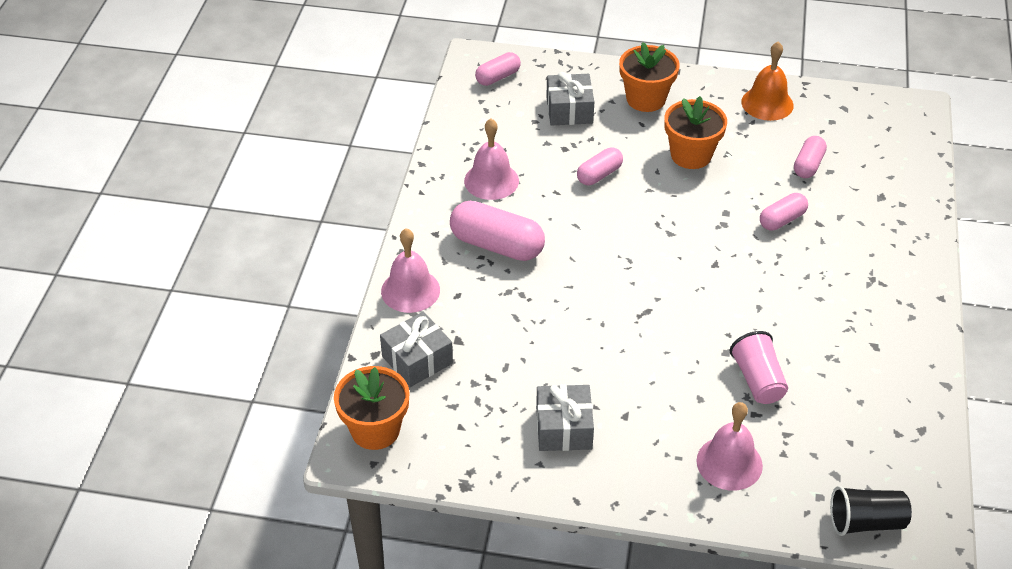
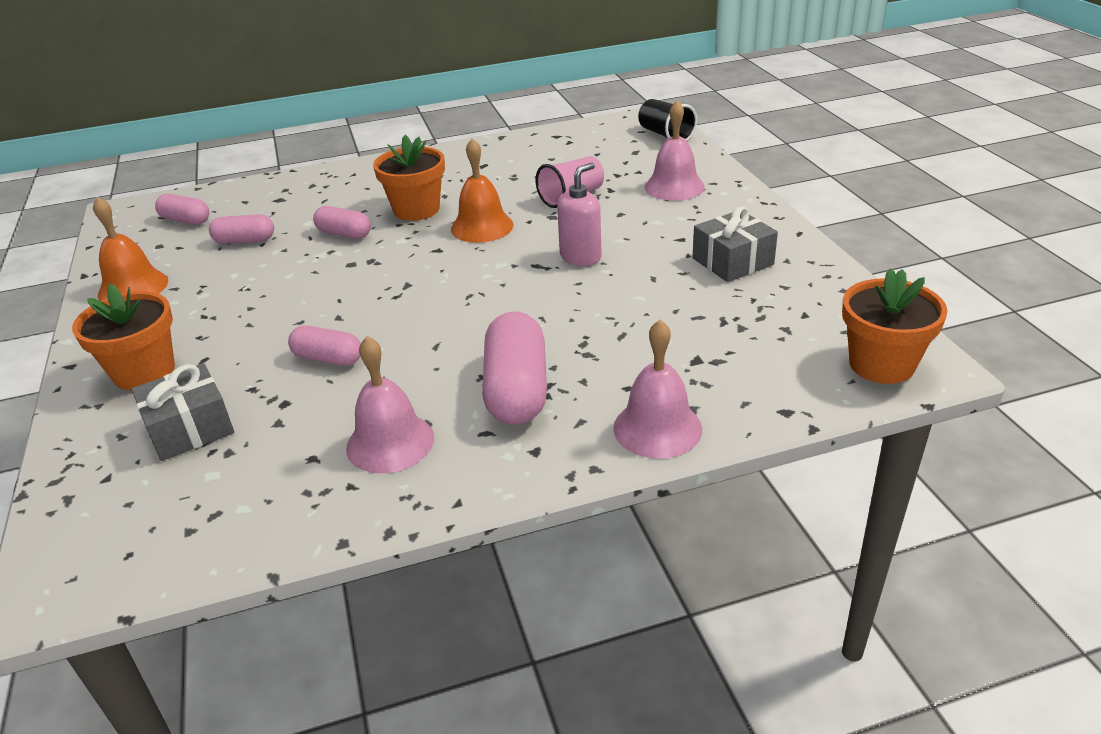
camera: 115 degrees left, 10 degrees down
(417, 359) = (756, 376): grey gift -> none
(498, 77) = (113, 536): pink capsule -> pink capsule (186, 220)
(641, 341) = (581, 257): none -> pink soap dispenser
(691, 155) = (257, 308): orange flower pot -> orange flower pot (416, 209)
(737, 302) = (482, 227): none -> orange bell

